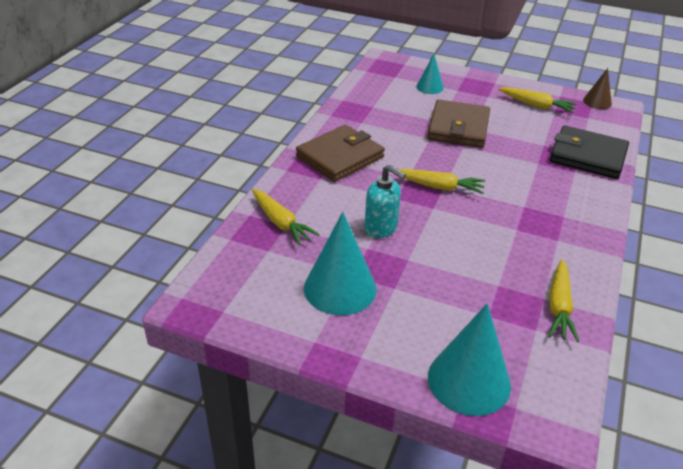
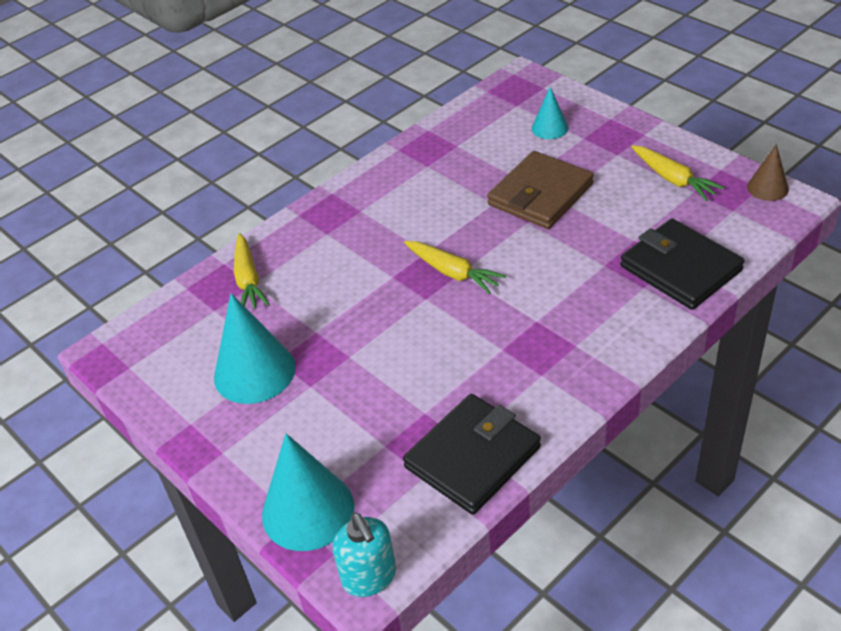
camera: 30 degrees right, 5 degrees up
(340, 157) = (368, 209): brown wallet -> none
(381, 228) = (348, 311): turquoise soap dispenser -> turquoise soap dispenser (369, 577)
(559, 306) = (472, 457): yellow carrot -> black wallet

